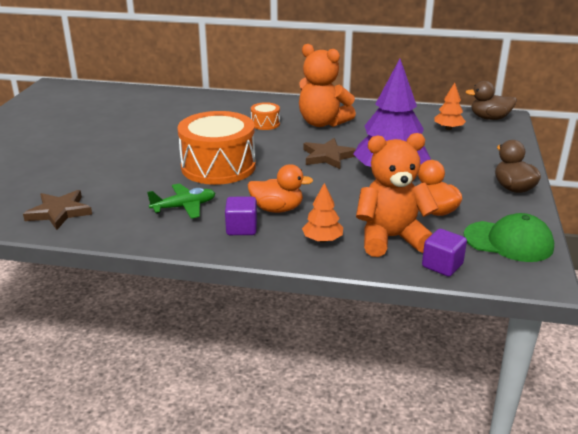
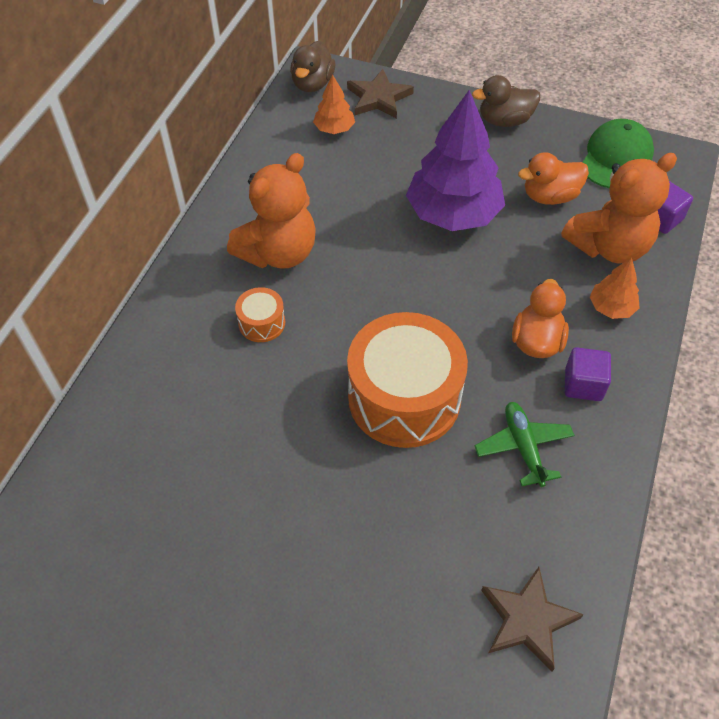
camera: 80 degrees left, 25 degrees up
(328, 156) = (394, 266): brown star -> brown star (378, 98)
(391, 238) = (609, 246): orange teddy bear -> orange teddy bear turned 120 degrees counterclockwise

